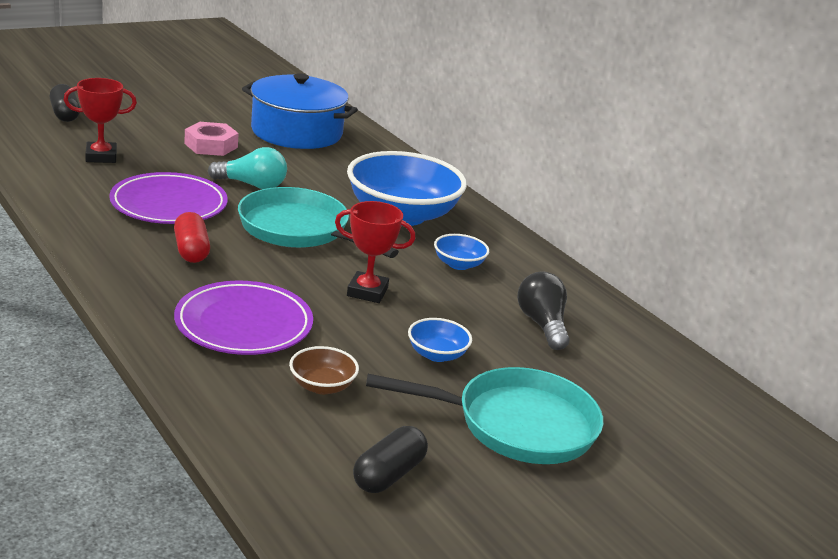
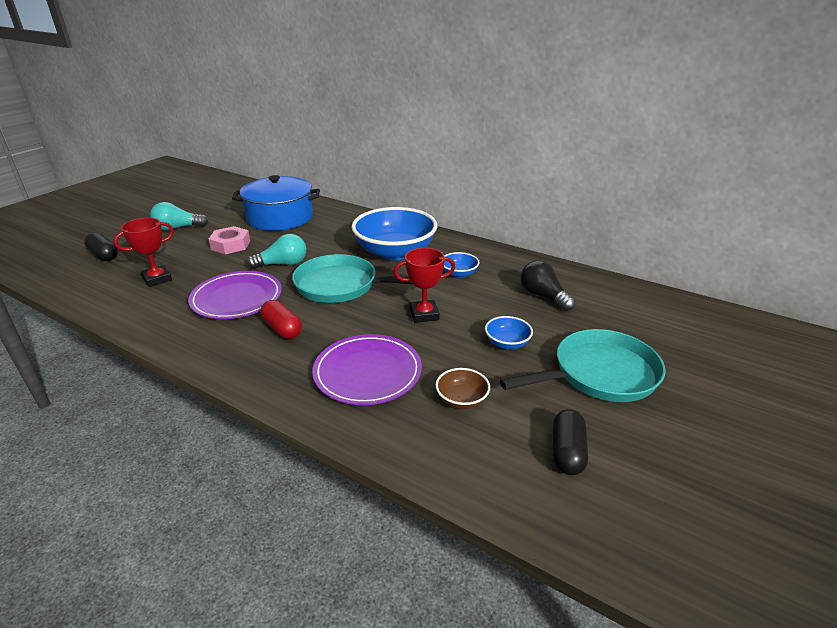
camera: 20 degrees left, 5 degrees up
(167, 108) = (178, 228): none -> turquoise light bulb

